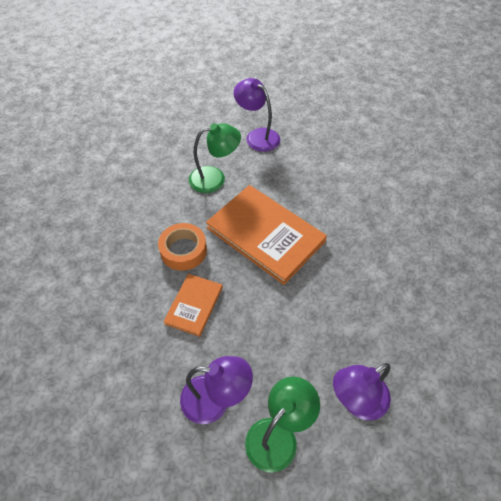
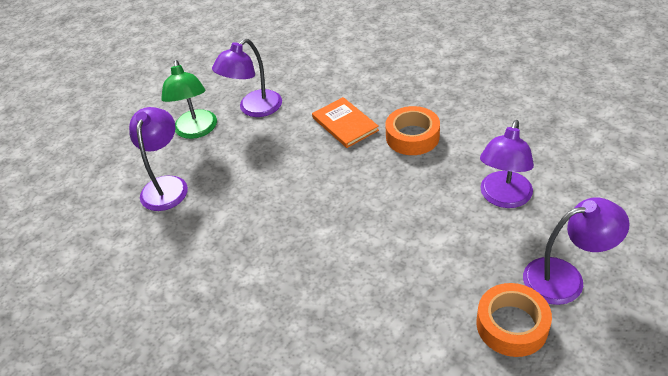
camera: 130 degrees right, 10 degrees down
(215, 178) = (503, 198): green lamp -> purple lamp
(265, 235) = (381, 206): orange book -> none
(303, 145) = (512, 325): none -> orange tape

